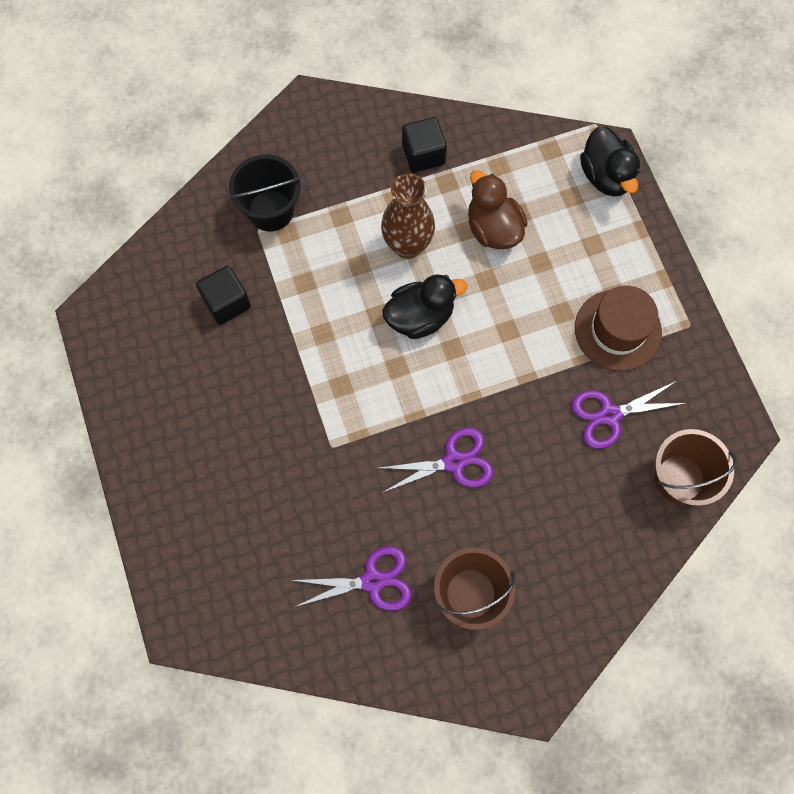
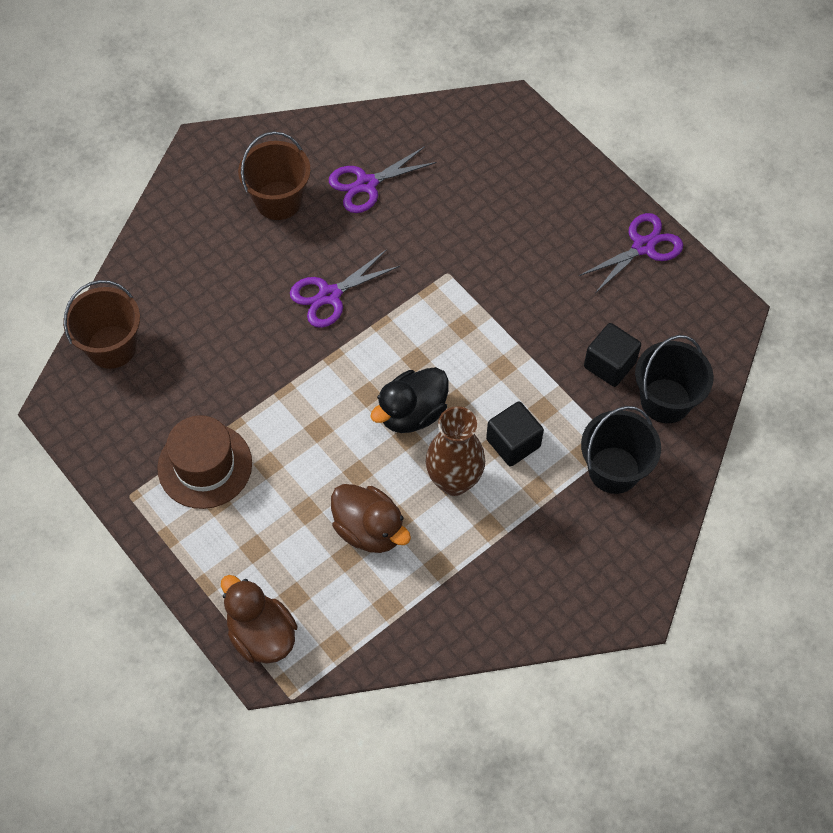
camera: 160 degrees right, 10 degrees down
(196, 254) = (665, 401): none -> black bucket
(423, 154) = (478, 589): black cube -> black cube (513, 443)
(606, 176) = (261, 635): black duck -> brown duck
(610, 415) = (192, 382): purple scissors -> purple scissors (643, 246)

